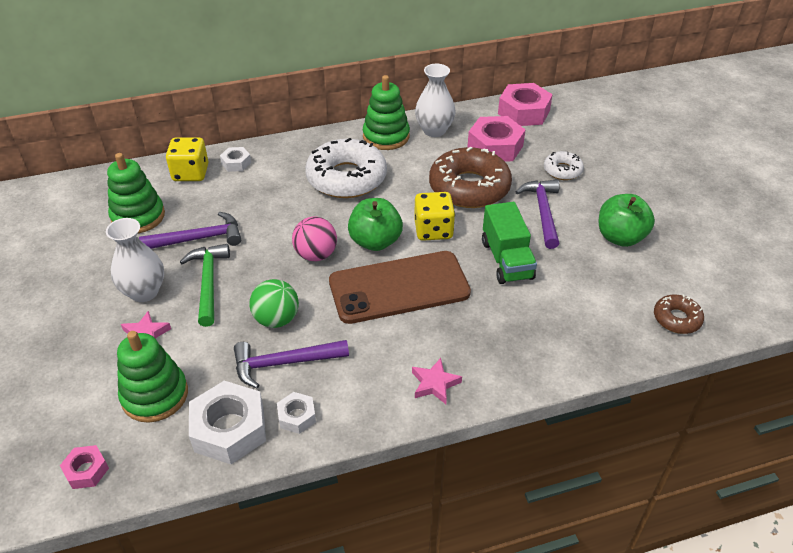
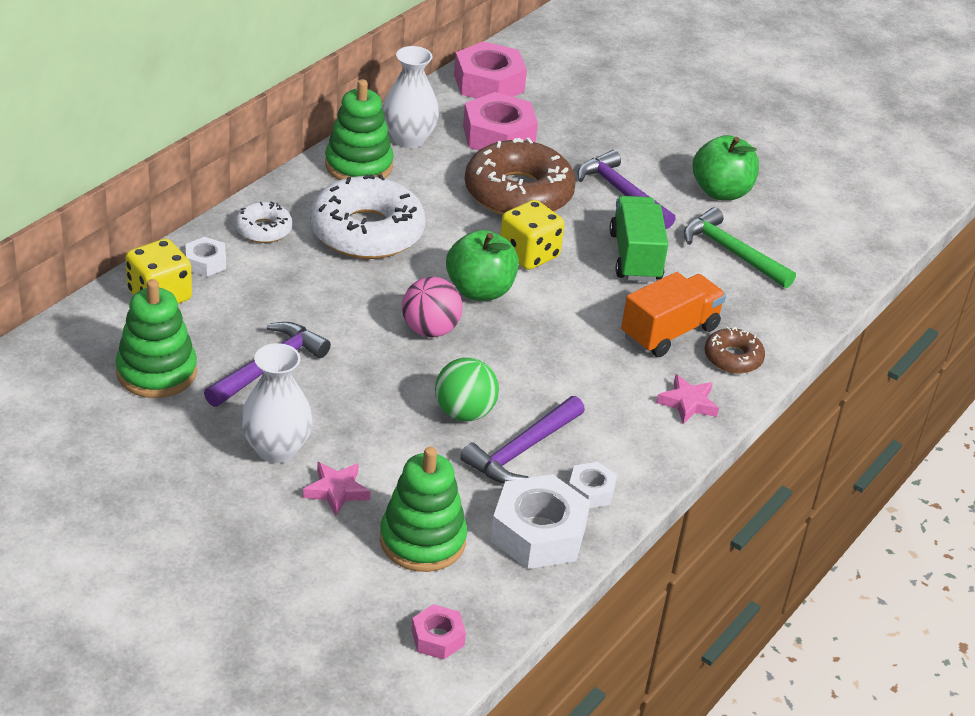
camera: 40 degrees left, 5 degrees down
(208, 282) = (341, 408): green hammer -> green hammer (731, 252)
(399, 287) = (557, 328): brown phone -> none
(475, 324) = (669, 332): none -> orange truck
(506, 260) = (635, 257): green truck -> green truck turned 135 degrees counterclockwise
(562, 170) = (597, 139): white donut -> white donut (263, 229)
(676, 319) = (840, 252): brown donut -> brown donut (733, 358)

